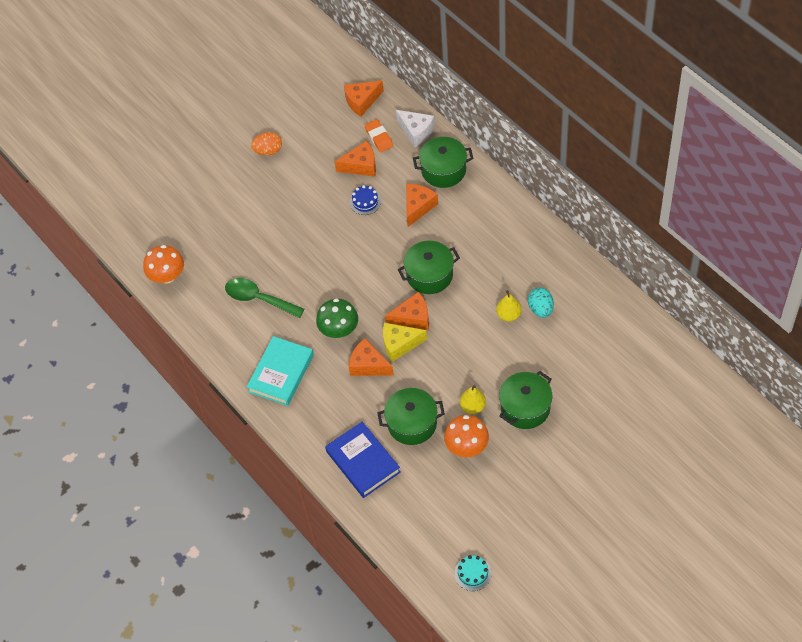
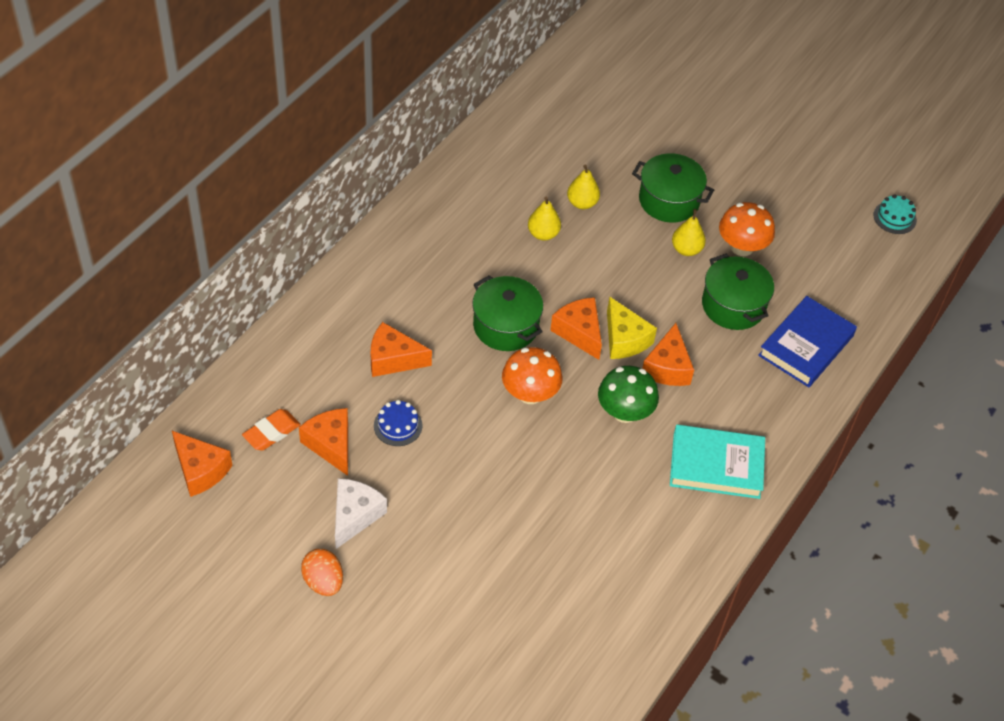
camera: 115 degrees left, 5 degrees down
(167, 276) = (603, 665): orange mushroom -> orange mushroom (530, 393)
(259, 299) = (605, 524): green spoon -> none
(416, 132) = (252, 386): white cheese -> white cheese (355, 516)
(443, 170) = (321, 340): green pot -> none
(534, 347) = (582, 203): none -> yellow pear
(540, 309) = (524, 204): turquoise egg -> none

